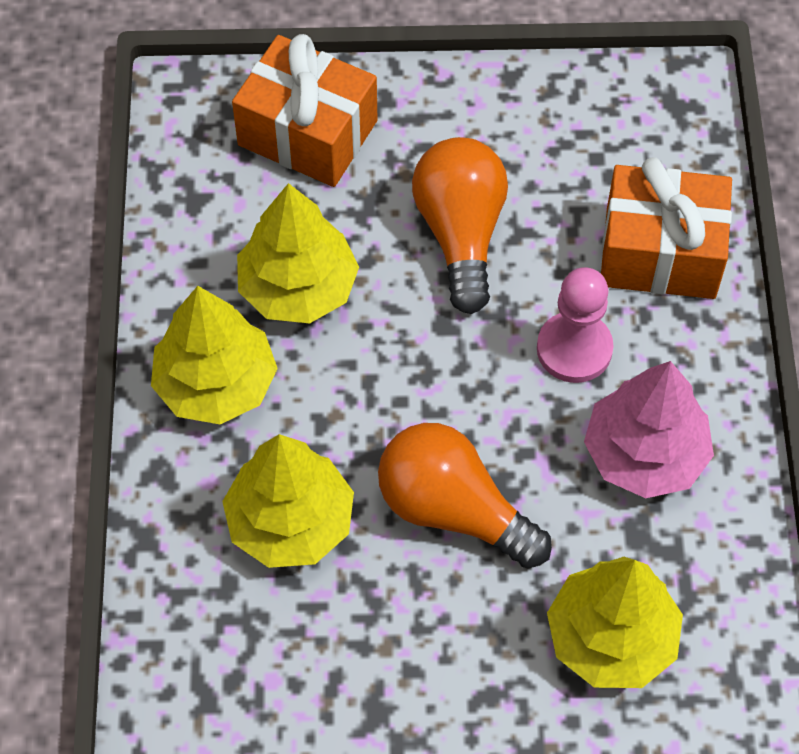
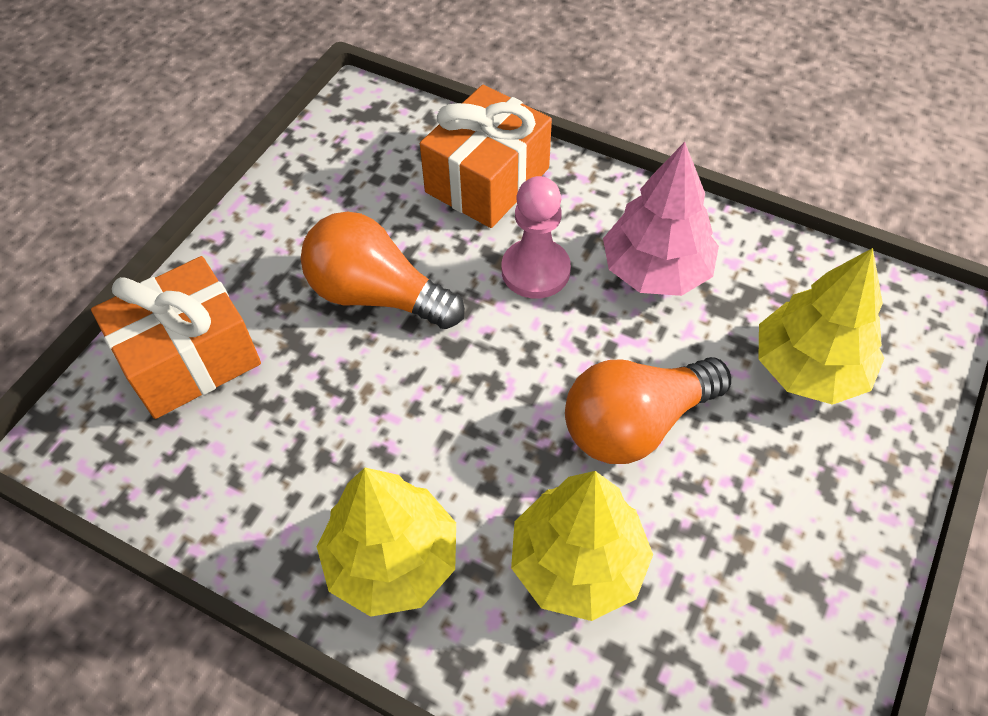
camera: 60 degrees left, 5 degrees down
(298, 287) = (340, 440): yellow tree -> none

